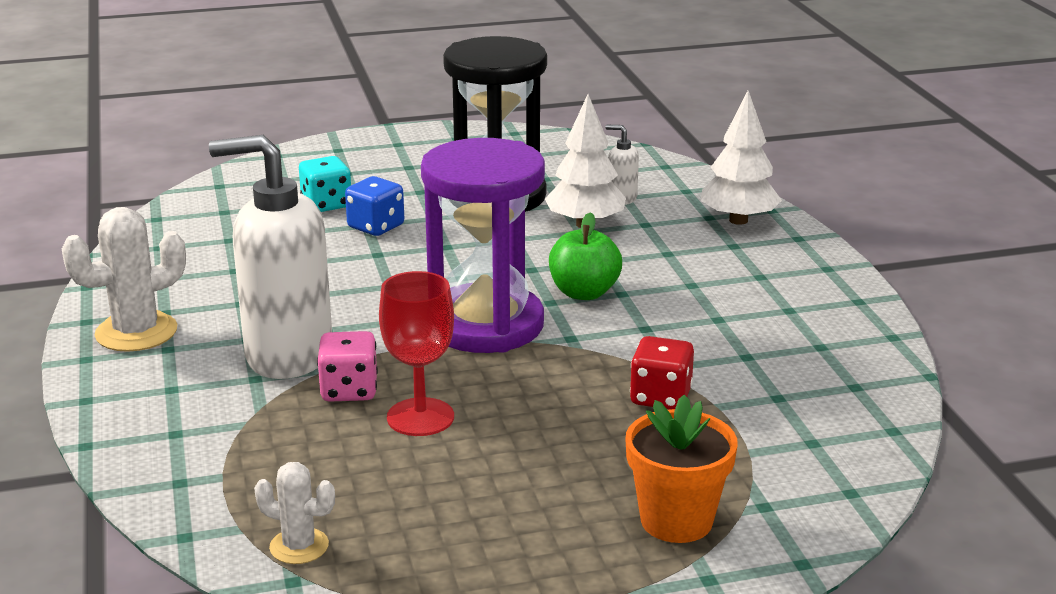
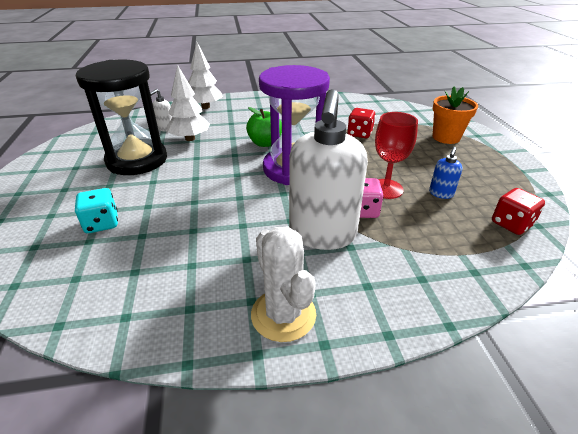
camera: 85 degrees left, 10 degrees up
(299, 546) = (511, 224): white cactus -> red dice
(376, 227) = (153, 202): blue dice -> none
(405, 478) = (441, 194): none -> blue soap dispenser

